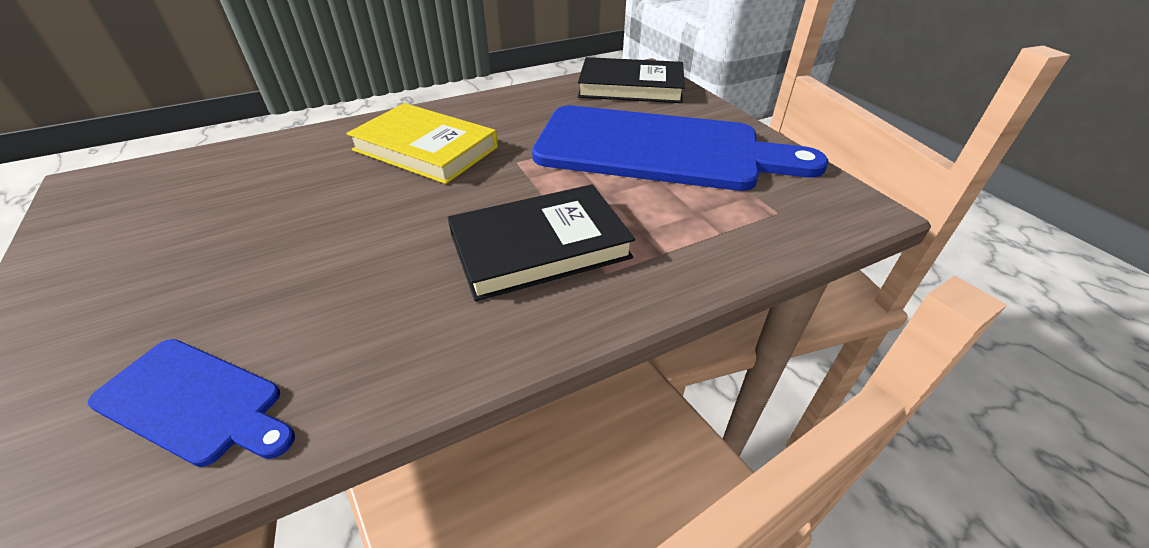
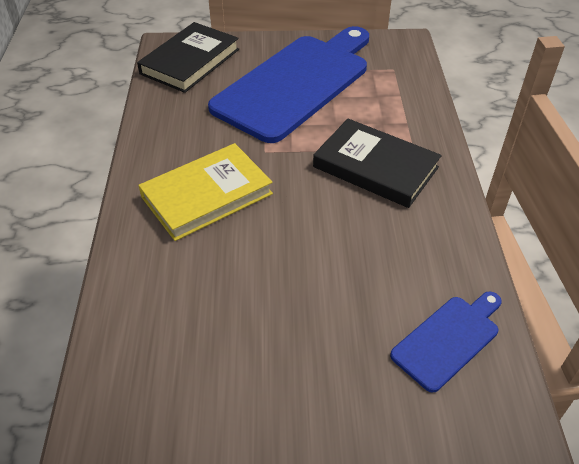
camera: 65 degrees left, 5 degrees up
(540, 246) = (375, 167): black book -> black book turned 60 degrees counterclockwise

